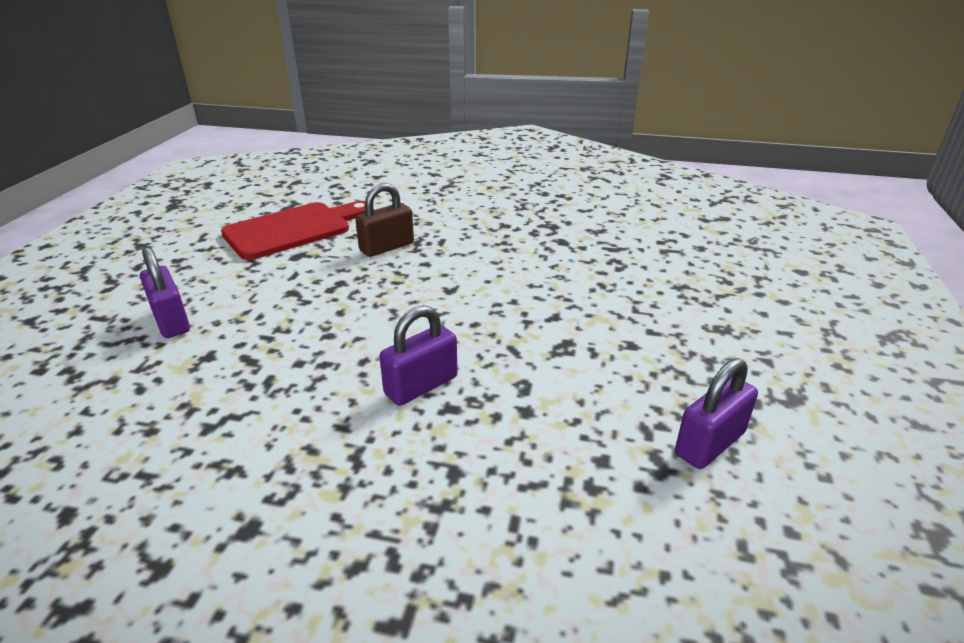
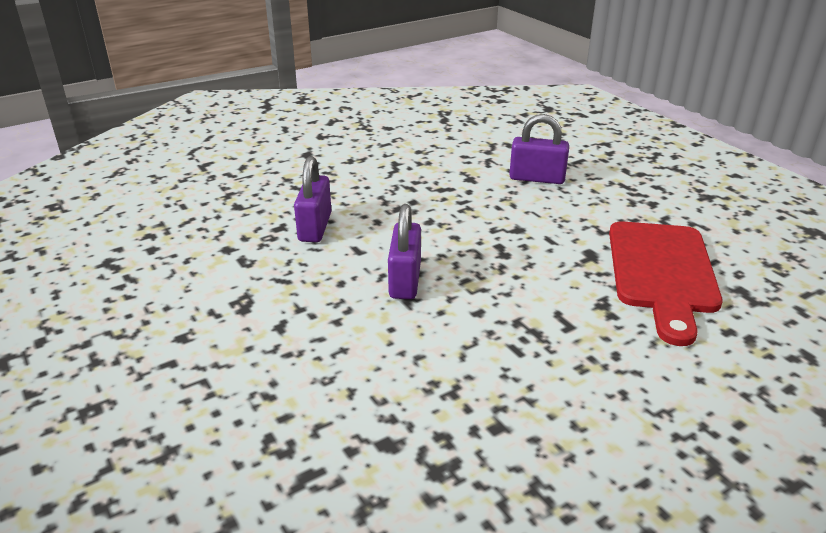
camera: 135 degrees right, 0 degrees up
(387, 247) = (545, 306): brown padlock -> none
(709, 444) = (76, 290): purple padlock -> purple padlock (405, 280)

